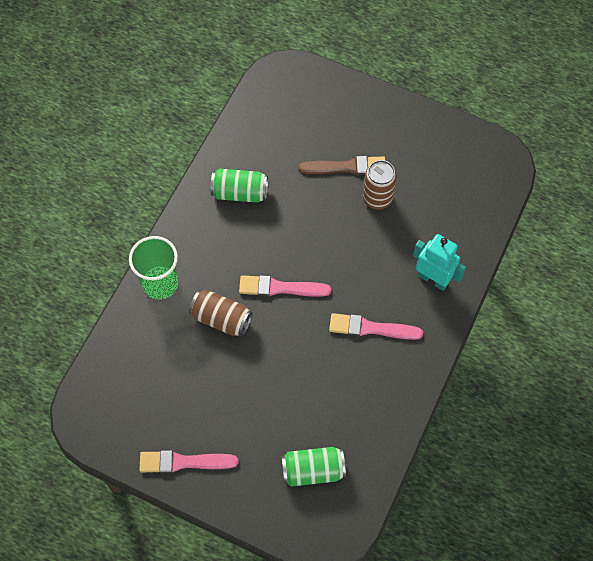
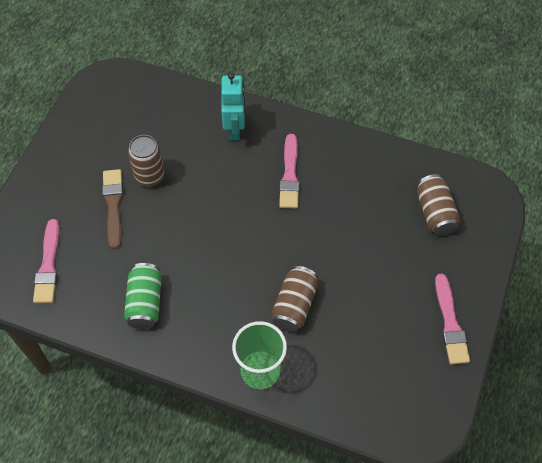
camera: 95 degrees left, 5 degrees down
(281, 288) = (255, 254): pink brush -> pink brush (48, 265)
(313, 470) = (435, 213): green can -> brown can
(433, 279) = (235, 129): turquoise robot -> turquoise robot turned 150 degrees clockwise

